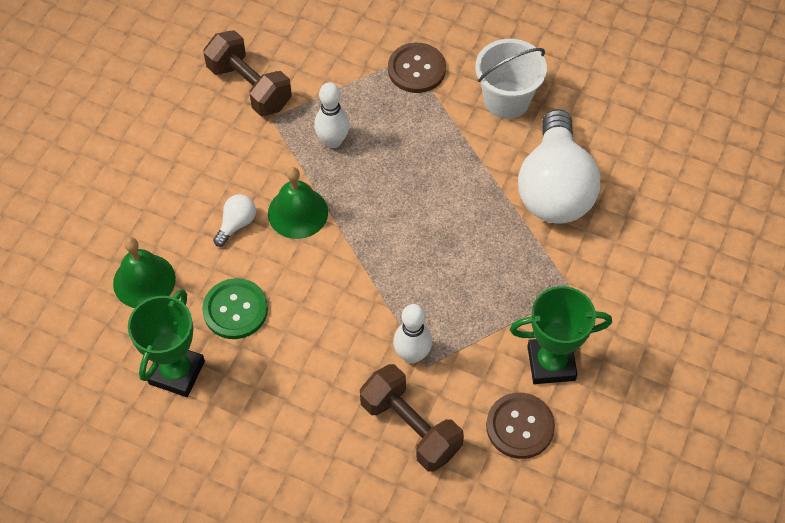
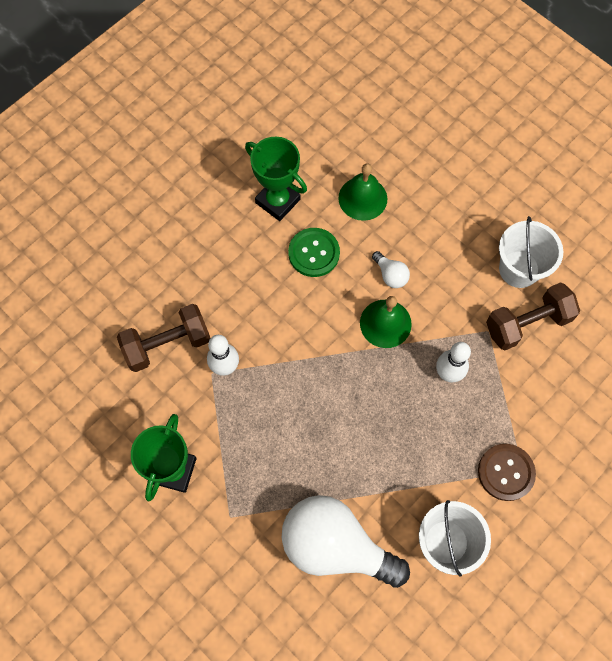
camera: 110 degrees right, 10 degrees up
(187, 108) = (519, 269): none -> white bucket
(520, 426) = (133, 424): brown button -> none

